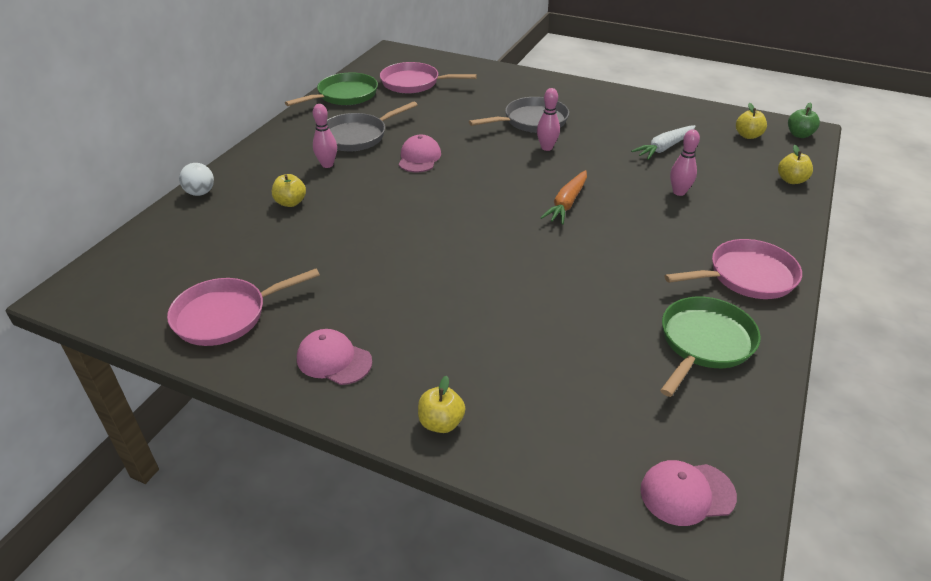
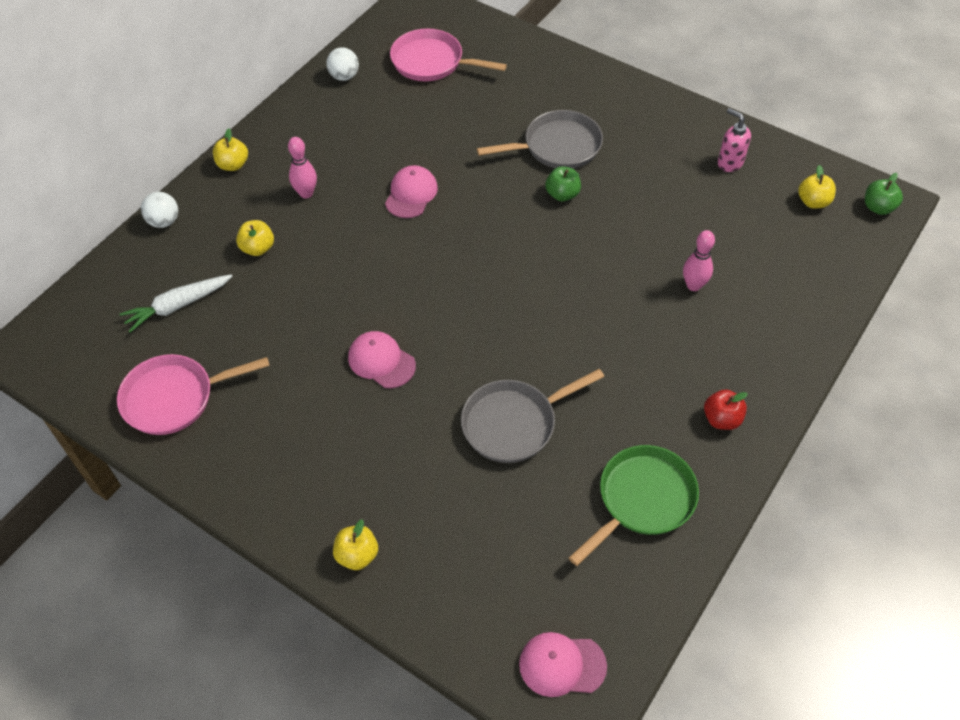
camera: 10 degrees right, 15 degrees up
(334, 360) = (270, 468): pink cap -> pink cap (381, 361)
(344, 95) = (344, 76): green pan -> white ball
(357, 136) = (348, 150): grey pan -> grey pan (514, 423)
(546, 148) = (562, 194): pink bowling pin -> green apple
(567, 203) = (559, 287): orange carrot -> none
(664, 148) = (702, 211): white carrot -> white carrot (177, 306)
(672, 119) = (729, 163): none -> pink soap dispenser
(746, 276) = (721, 419): pink pan -> red apple
(791, 180) = (834, 283): yellow apple -> yellow apple (233, 165)

